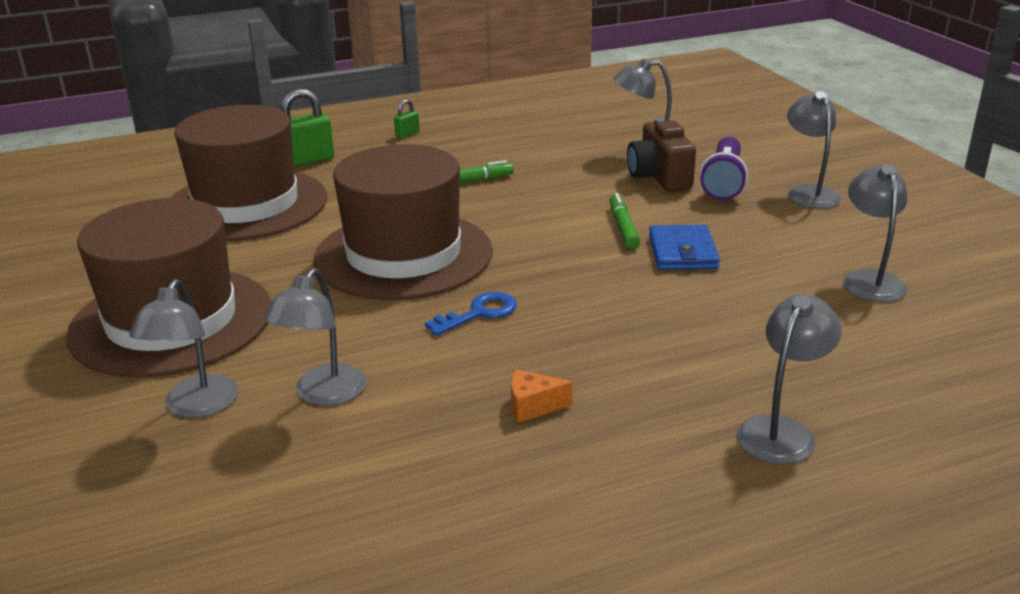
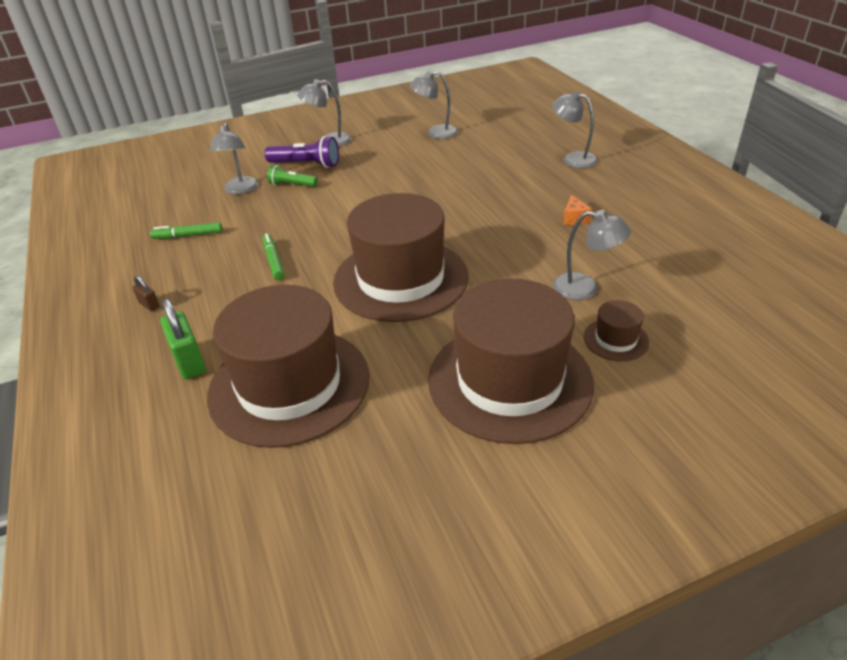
camera: 90 degrees left, 10 degrees up
(196, 407) = (615, 339): grey lamp -> brown hat
(407, 134) = (149, 305): green padlock -> brown padlock
(479, 313) = (481, 241): blue key -> none
(623, 227) = (367, 197): green marker -> green marker (188, 235)
(659, 177) = (292, 185): brown camera -> green flashlight
(682, 252) = (402, 178): blue wallet -> none

